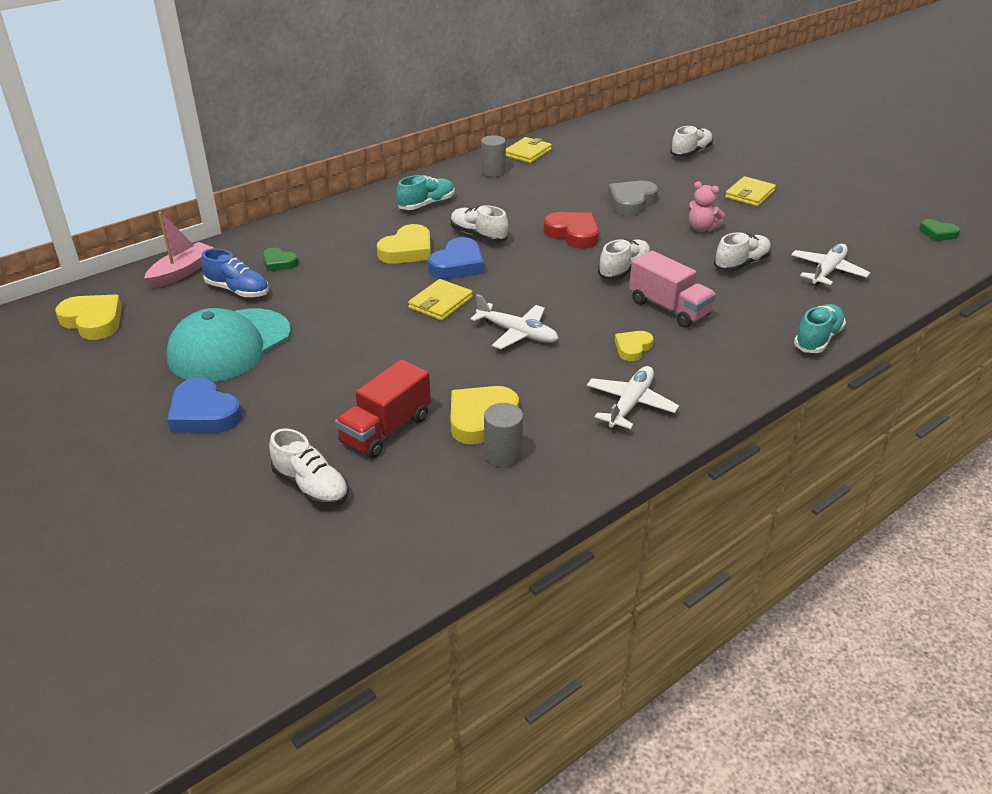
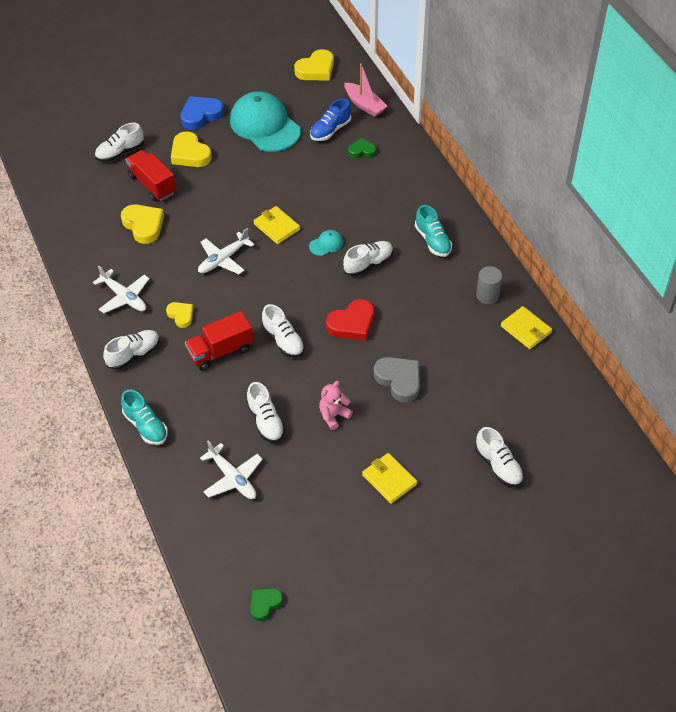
camera: 105 degrees right, 15 degrees up
(279, 263) = (362, 151): green heart -> green heart turned 45 degrees clockwise
(407, 250) = (357, 219): yellow heart -> yellow heart (190, 154)
(458, 265) = (326, 244): blue heart -> turquoise cap
(503, 455) = (107, 229): grey cylinder -> none
(669, 308) = (220, 351): pink truck -> red truck
(722, 372) = (134, 355): none -> white shoe

